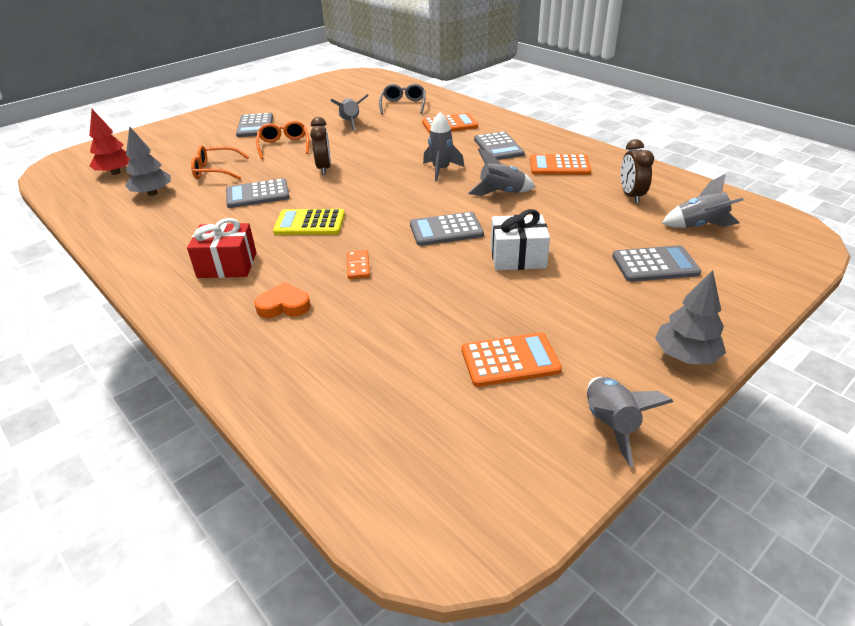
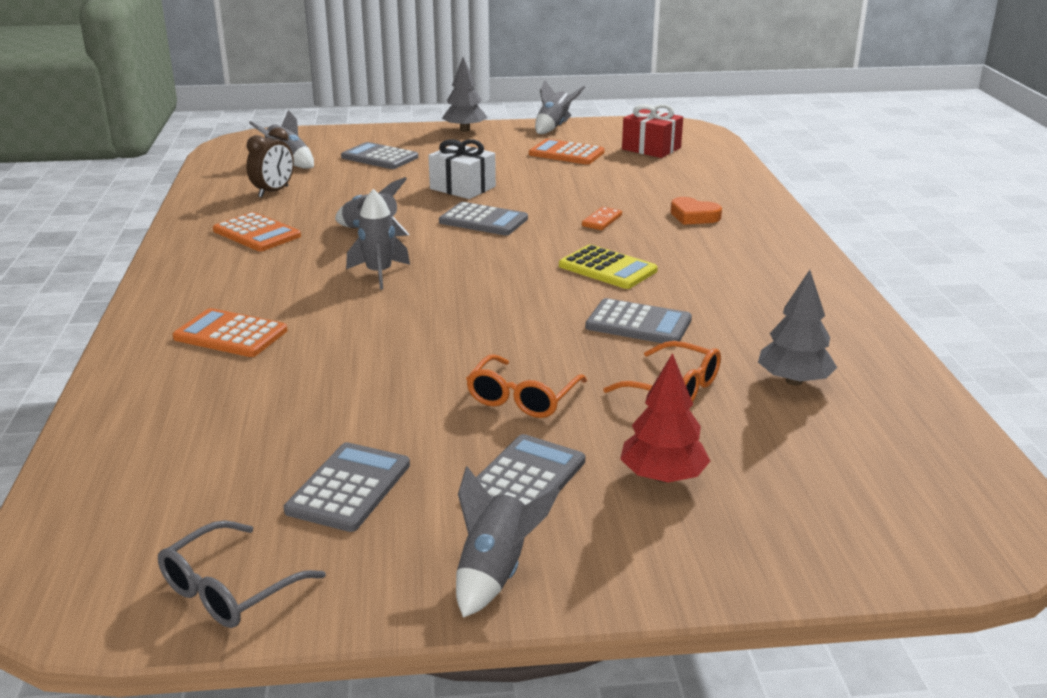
camera: 145 degrees left, 10 degrees down
(116, 172) = (857, 455): red tree -> red tree (662, 477)
(227, 265) = (727, 258): red gift -> red gift (651, 148)
(324, 168) = (511, 330): brown clock -> none
(350, 123) = (353, 406): grey rocket -> grey rocket (495, 573)
(403, 105) = (201, 412): grey glasses -> grey glasses (230, 589)
(498, 147) = (257, 276): grey calculator -> grey calculator (349, 488)

